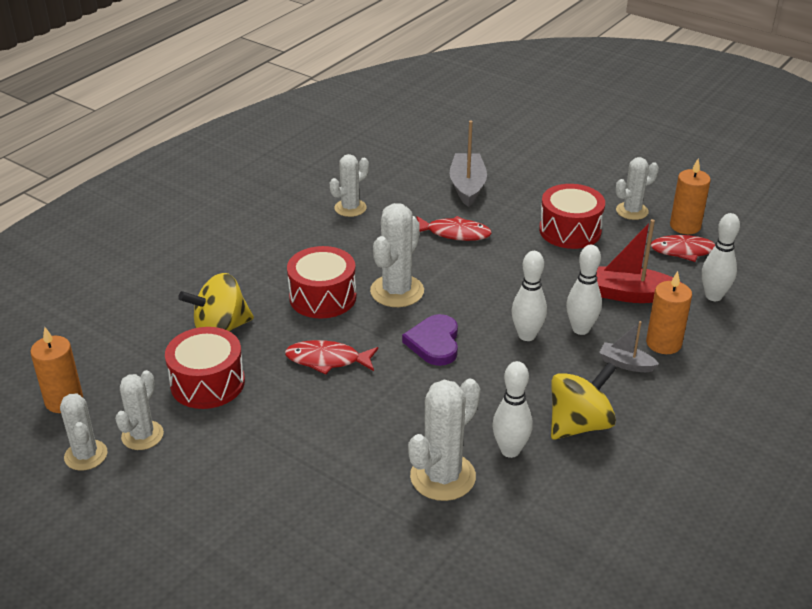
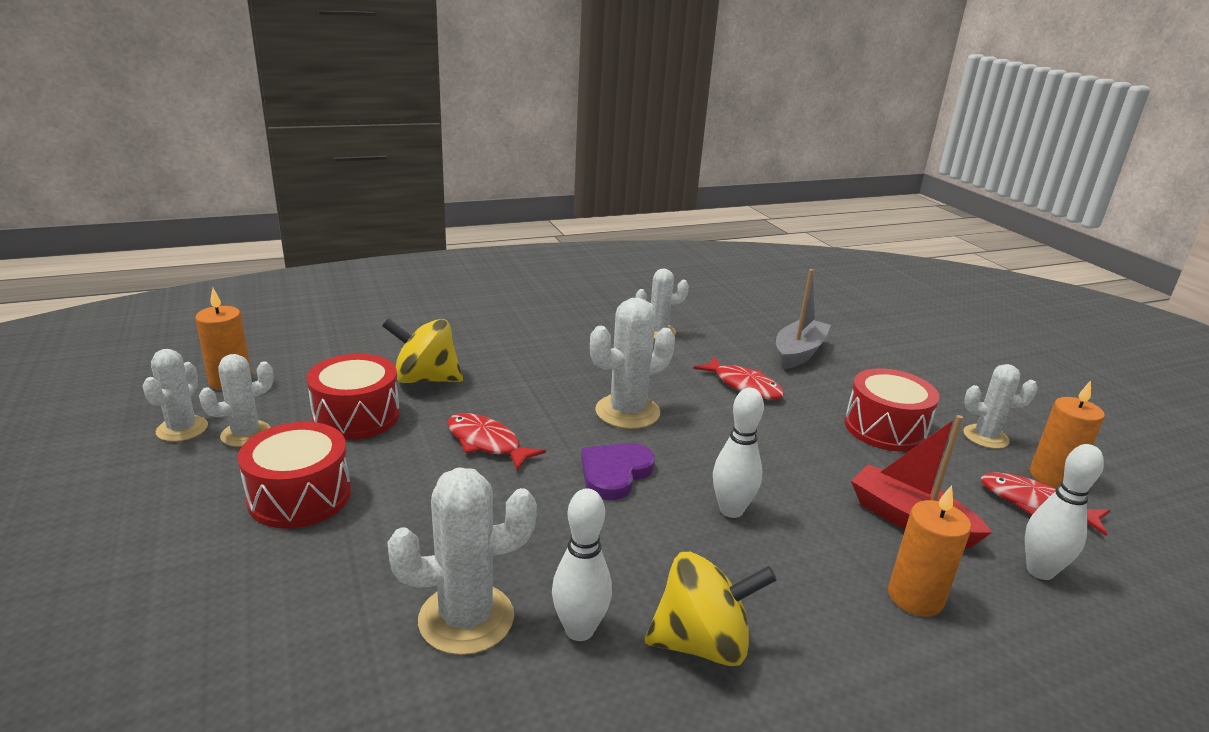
camera: 30 degrees right, 10 degrees down
(323, 297) = (548, 389): red drum -> red drum (300, 496)
(580, 329) = (808, 532): white bowling pin -> none
(626, 364) = (837, 598): grey boat -> none

